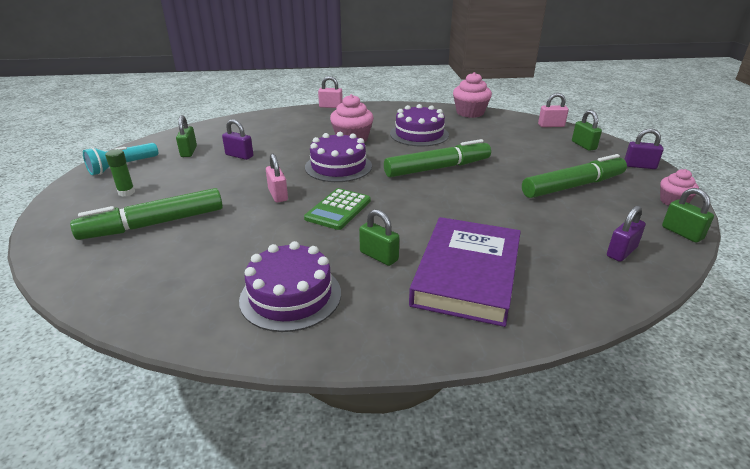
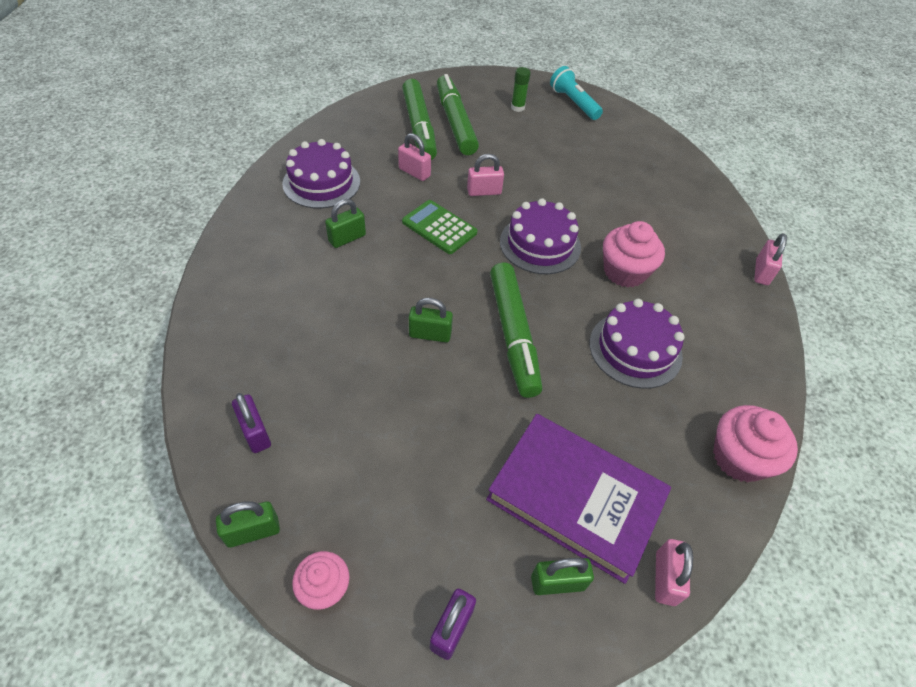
camera: 100 degrees right, 20 degrees up
(189, 152) = (603, 140): green padlock -> green padlock (430, 334)
(239, 155) = (586, 173): purple padlock -> none
(255, 235) = (414, 172): none -> pink padlock
(467, 274) = (291, 287): purple book -> purple book (575, 498)
(573, 186) = (416, 472): green marker -> green marker (419, 127)

